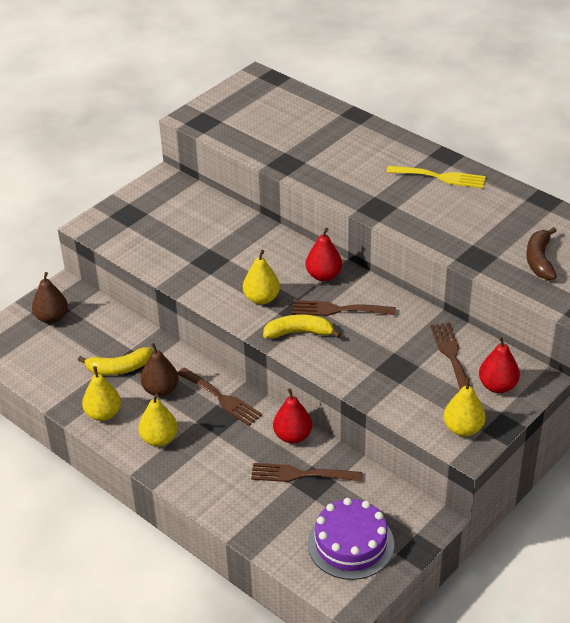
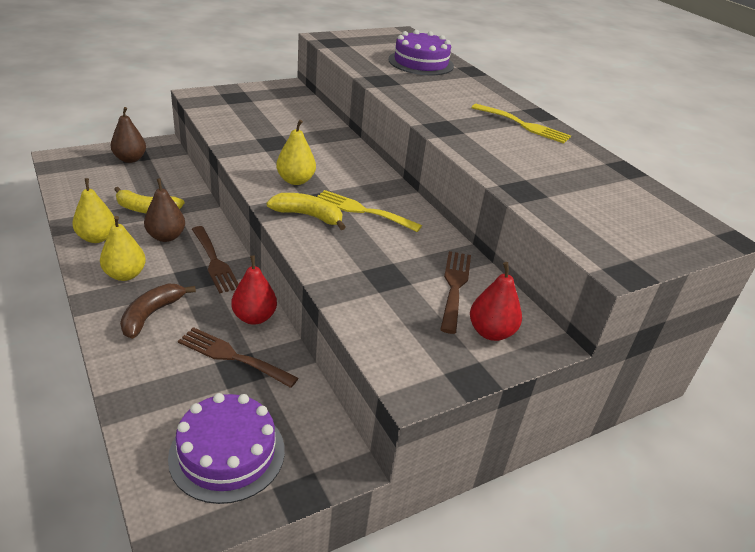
camera: 15 degrees right, 5 degrees down
(304, 122) = (421, 63): none -> purple cake
(323, 276) = (369, 182): red pear -> none
(338, 310) = (362, 210): brown fork -> yellow fork
(463, 428) = (421, 362): yellow pear -> none
(539, 260) = (595, 212): brown banana -> brown banana (151, 315)

